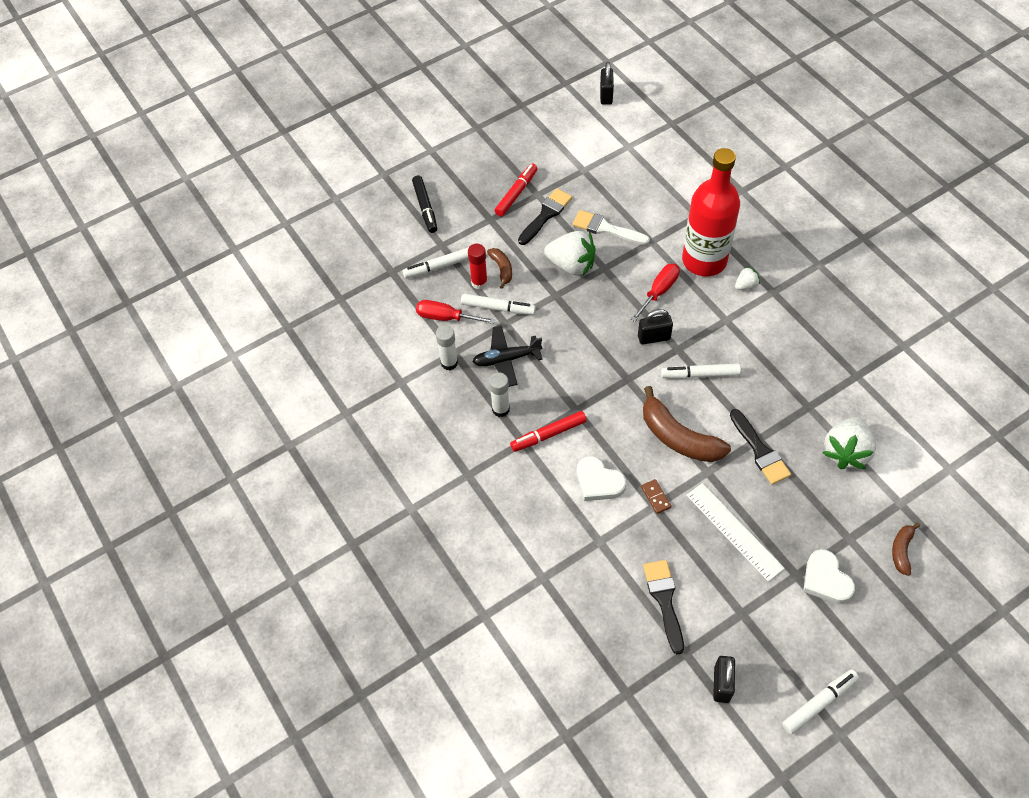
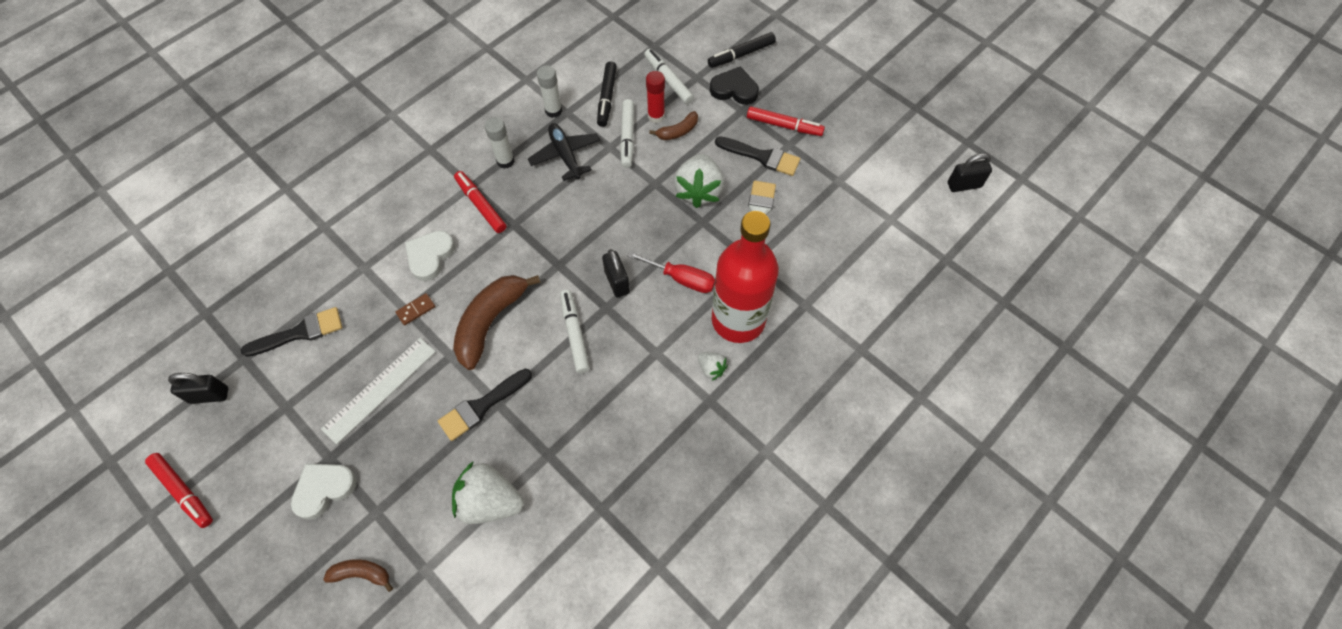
camera: 75 degrees right, 5 degrees up
(446, 317) = (607, 98): red screwdriver -> black marker
(465, 220) = (734, 89): none -> black heart
(819, 703) = (183, 491): white marker -> red marker

